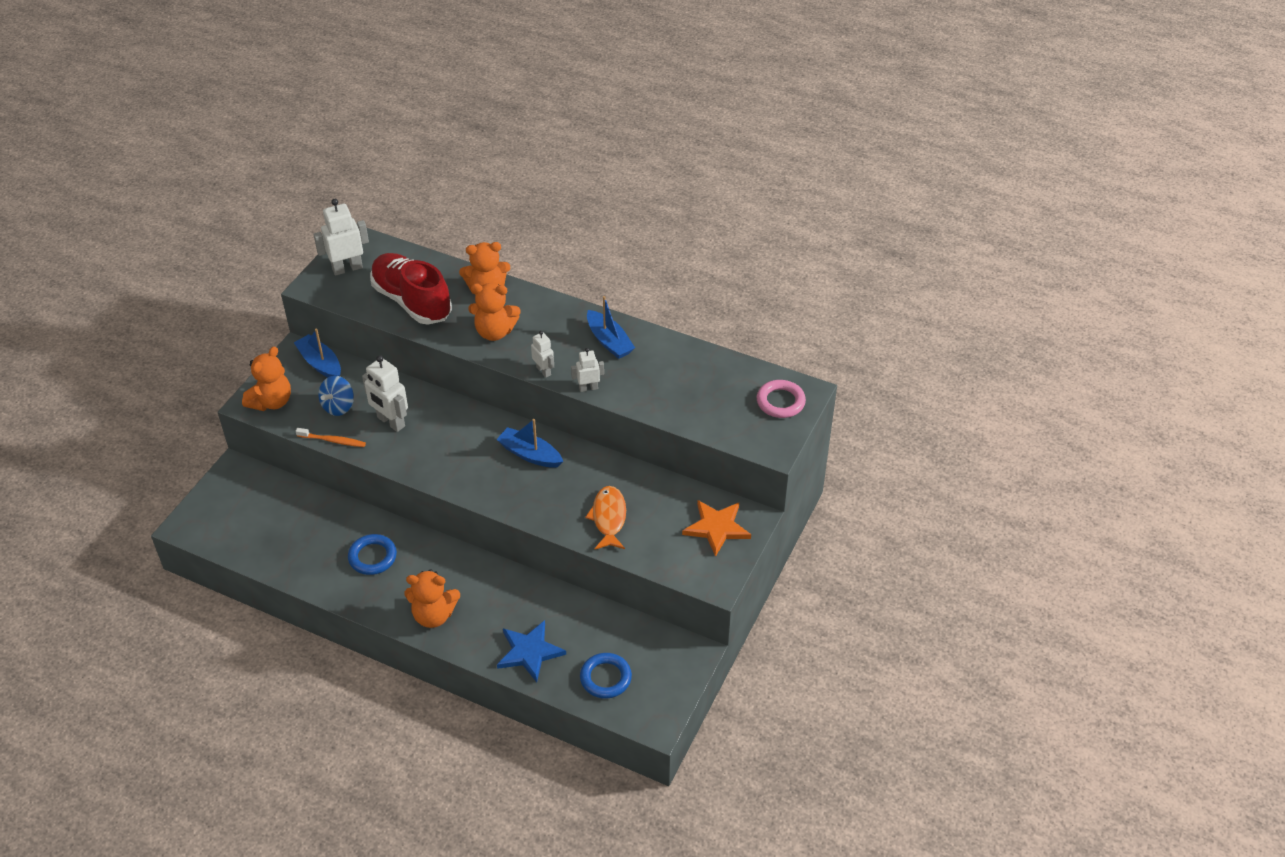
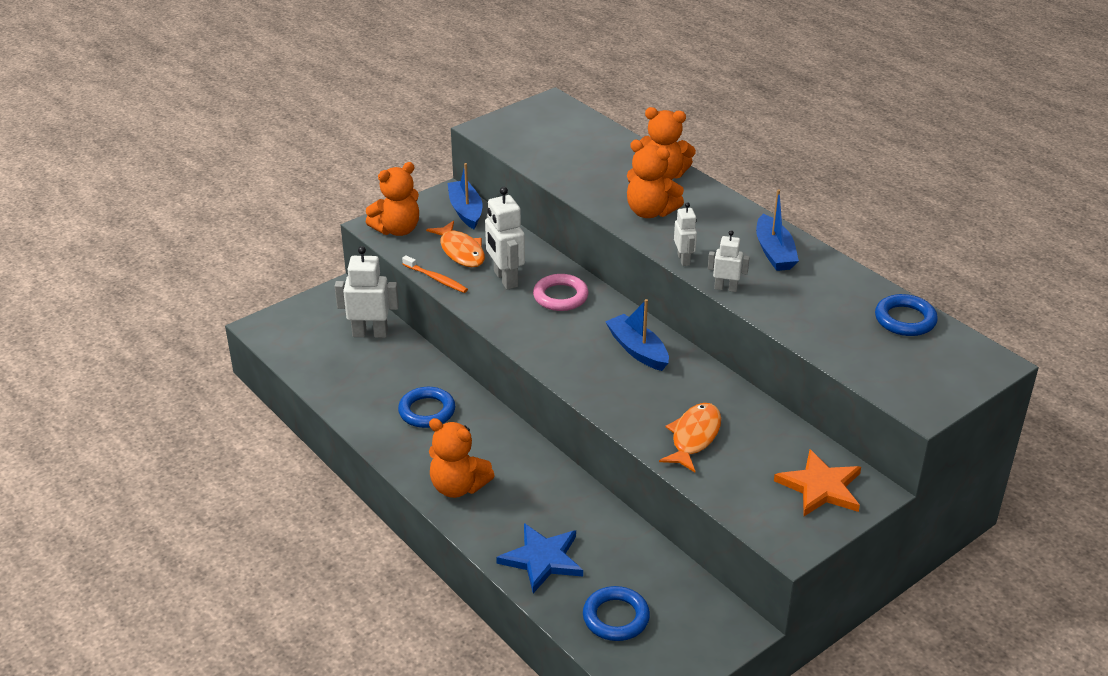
camera: 25 degrees right, 10 degrees down
(338, 406) = (461, 251): blue spinning top -> orange fish
(347, 268) = (529, 123): white robot -> white robot (370, 333)
(412, 301) = (578, 165): red shoe -> none
(730, 374) = (905, 319): none -> blue ring
(780, 402) = (955, 364): pink ring -> pink ring (560, 296)

